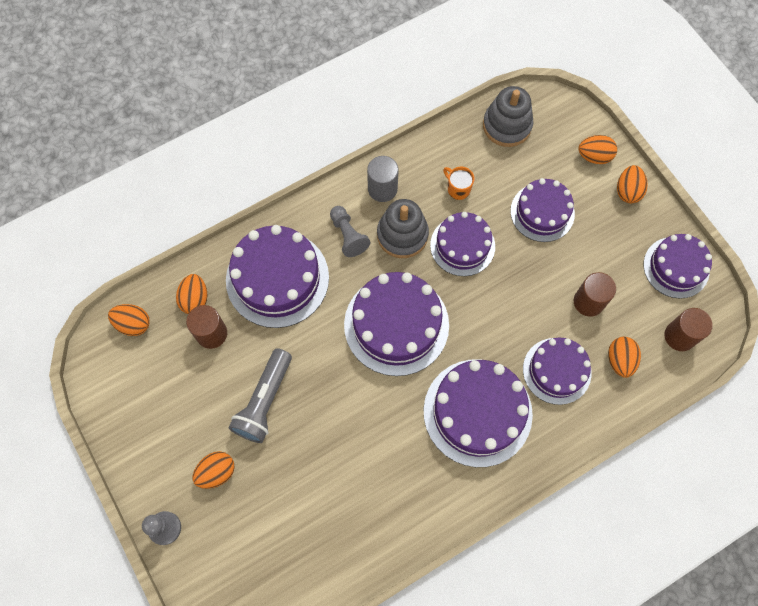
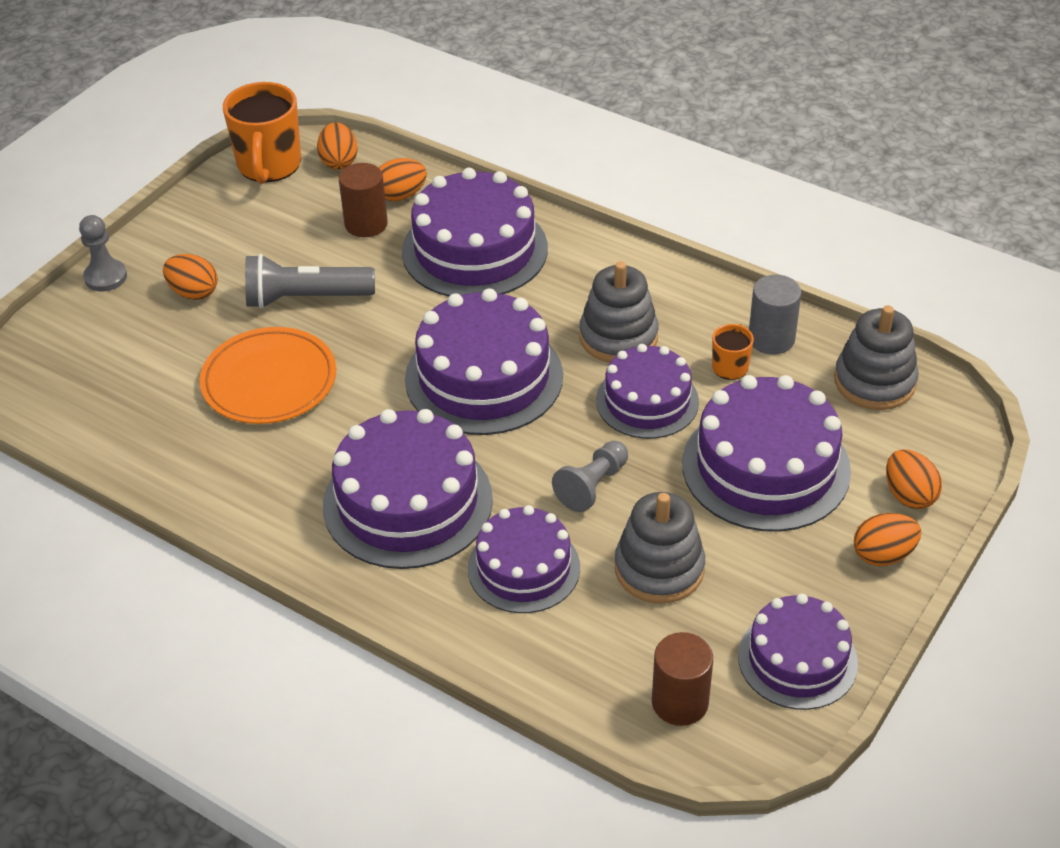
camera: 65 degrees right, 25 degrees down
(108, 372) = (269, 166): none -> orange mug
(331, 454) = (269, 381): none -> orange plate
(348, 235) = (579, 288): grey pawn -> grey pawn (592, 486)
(382, 189) = (671, 295): grey cylinder -> grey cylinder (771, 339)
(542, 212) = (765, 467): purple cake -> purple cake, size x1.56
(588, 302) = (659, 568): brown cylinder -> grey stacking toy
(620, 360) = (588, 638): orange egg -> none

